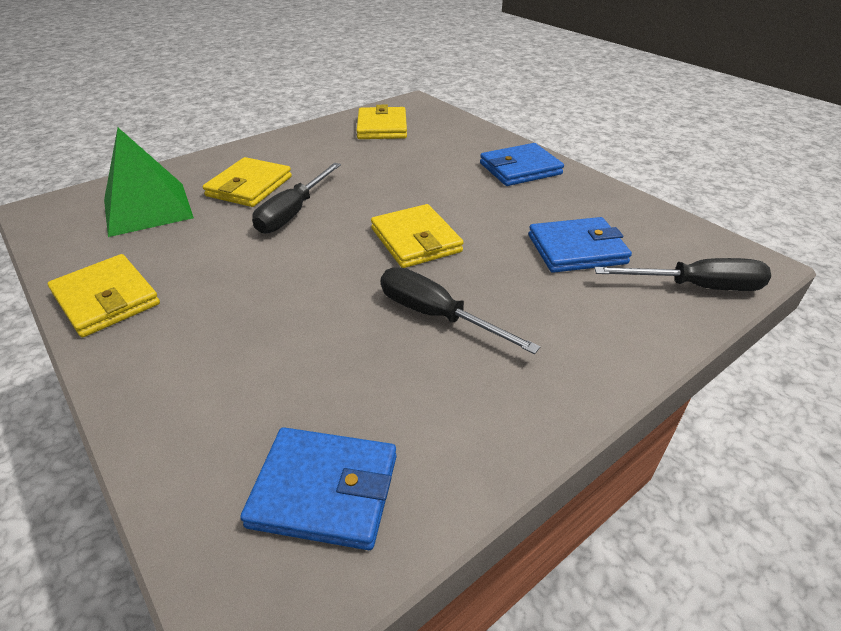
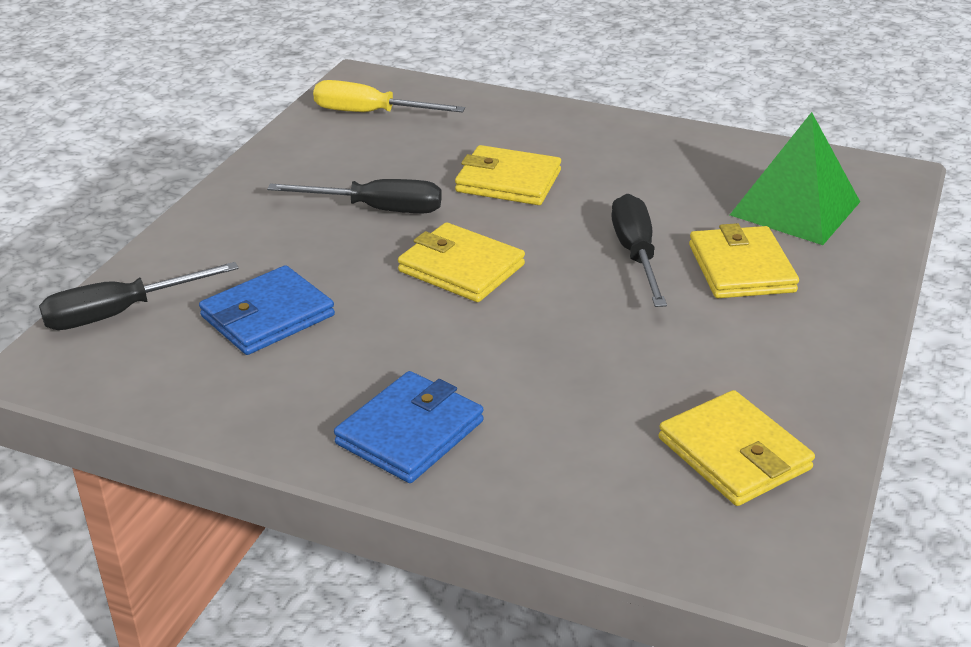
camera: 150 degrees right, 5 degrees down
(106, 299) = (666, 140): yellow wallet -> yellow wallet (508, 181)
(324, 490) = (370, 113): blue wallet -> yellow screwdriver

